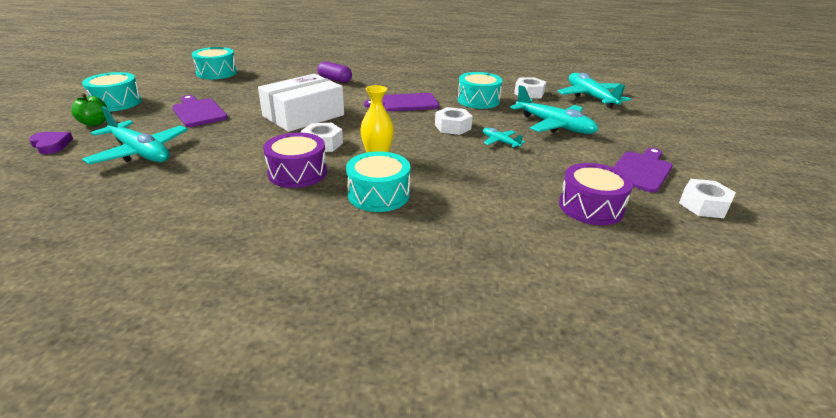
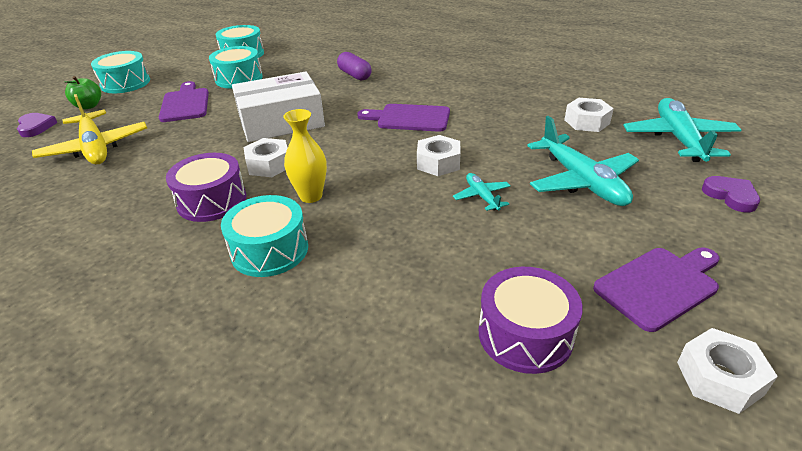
camera: 25 degrees right, 5 degrees up
(140, 152) = (95, 148): turquoise plane -> yellow plane
(478, 100) = (505, 125): turquoise drum -> turquoise drum (239, 78)
(641, 122) = (731, 196): none -> purple heart

